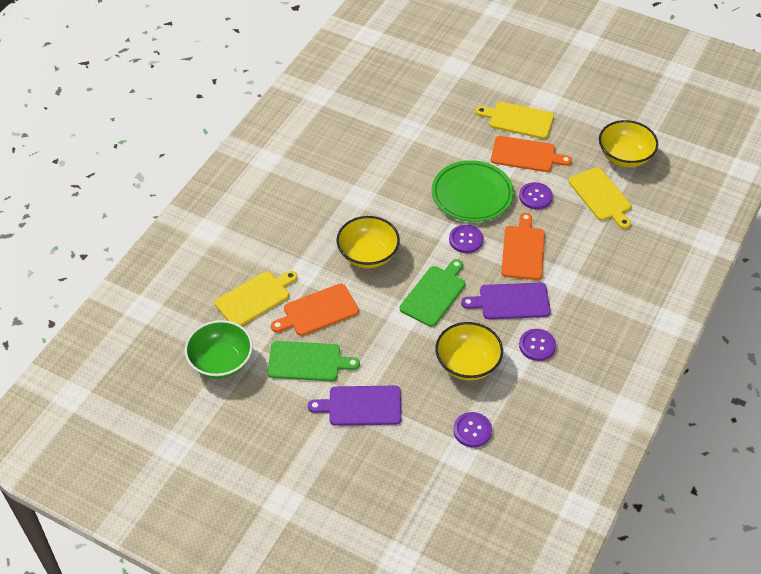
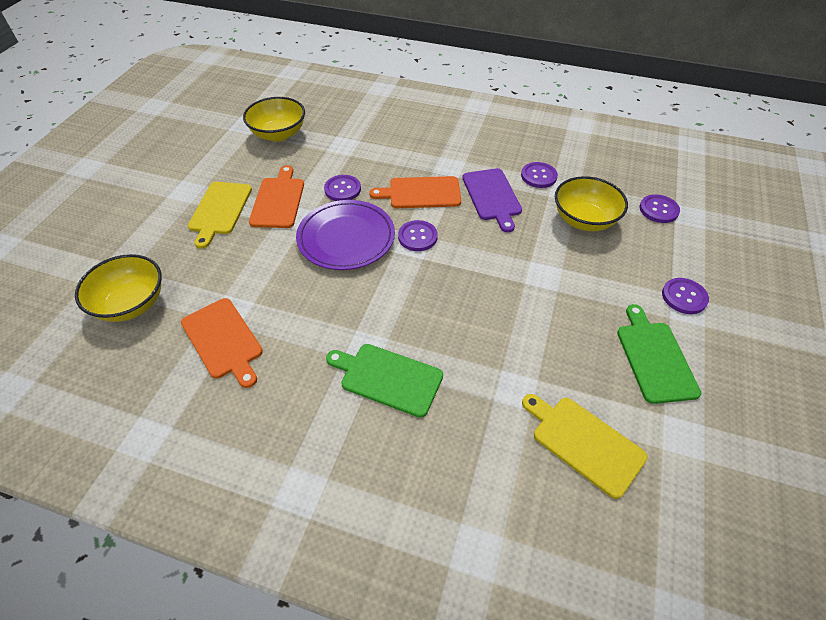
camera: 100 degrees left, 0 degrees up
(221, 362) = (710, 462): green bowl -> none
(317, 311) = (574, 361): orange cutting board -> orange cutting board (223, 340)
(361, 406) = (684, 297): purple cutting board -> purple button
(368, 255) = (466, 322): yellow bowl -> yellow bowl (131, 304)
(434, 294) = (504, 254): green cutting board -> green cutting board (387, 378)
(472, 194) = (346, 238): green plate -> purple plate
(601, 196) = (336, 146): yellow cutting board -> none

